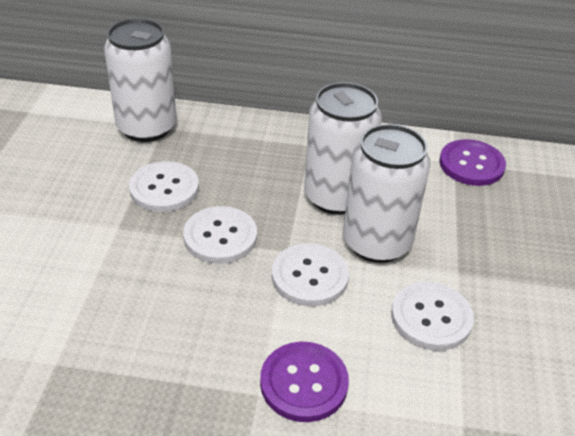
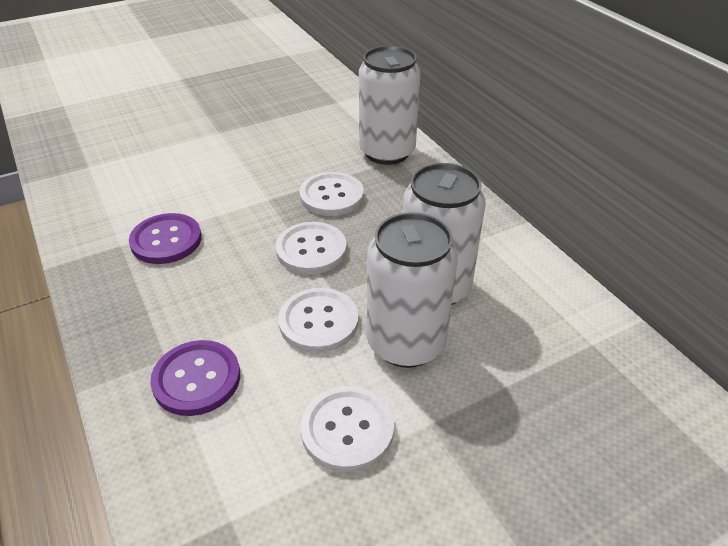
camera: 55 degrees right, 0 degrees up
(471, 164) = (607, 358): purple button -> purple button (166, 240)

